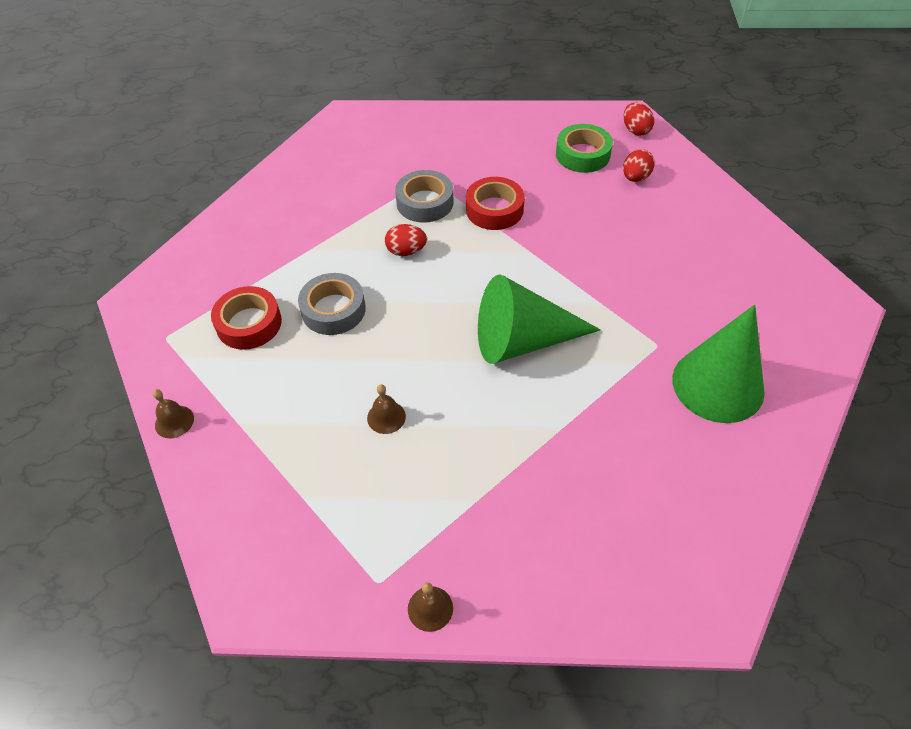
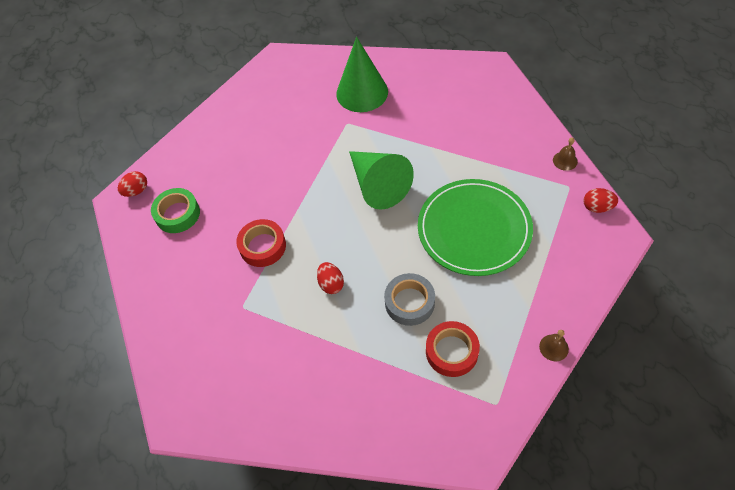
camera: 110 degrees left, 5 degrees up
(386, 417) = (474, 229): brown bell -> green plate
(425, 202) = (273, 296): grey tape -> none
(635, 177) = (195, 175): red egg -> red egg (597, 207)

